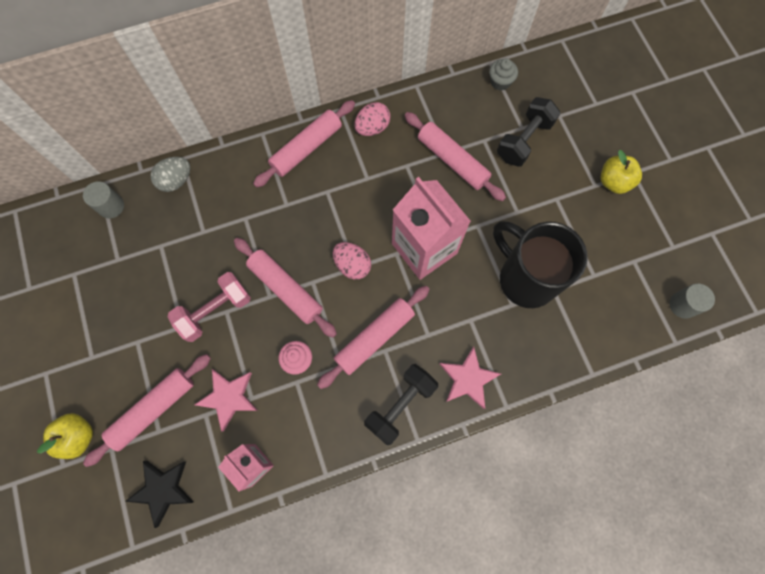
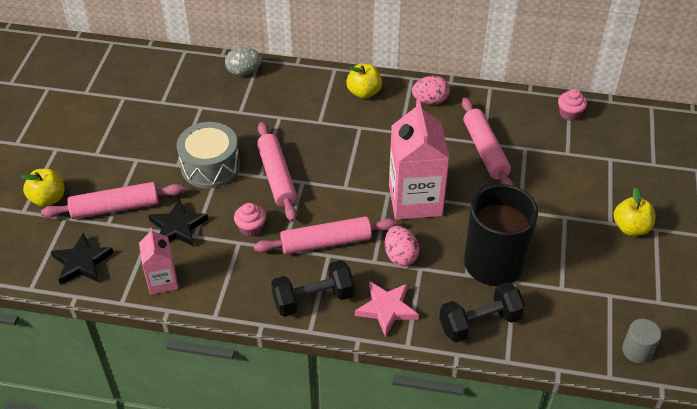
camera: 30 degrees right, 25 degrees down
(111, 206) = (183, 68): grey cylinder -> none
(215, 311) = (210, 166): pink dumbbell -> grey drum
(229, 397) = (178, 227): pink star -> black star
(307, 148) = (364, 92): pink rolling pin -> yellow apple
(352, 265) = (344, 185): pink egg -> pink egg (400, 256)
(500, 82) = (569, 113): grey cupcake -> pink cupcake
(524, 140) = (563, 163): black dumbbell -> black dumbbell (480, 323)

